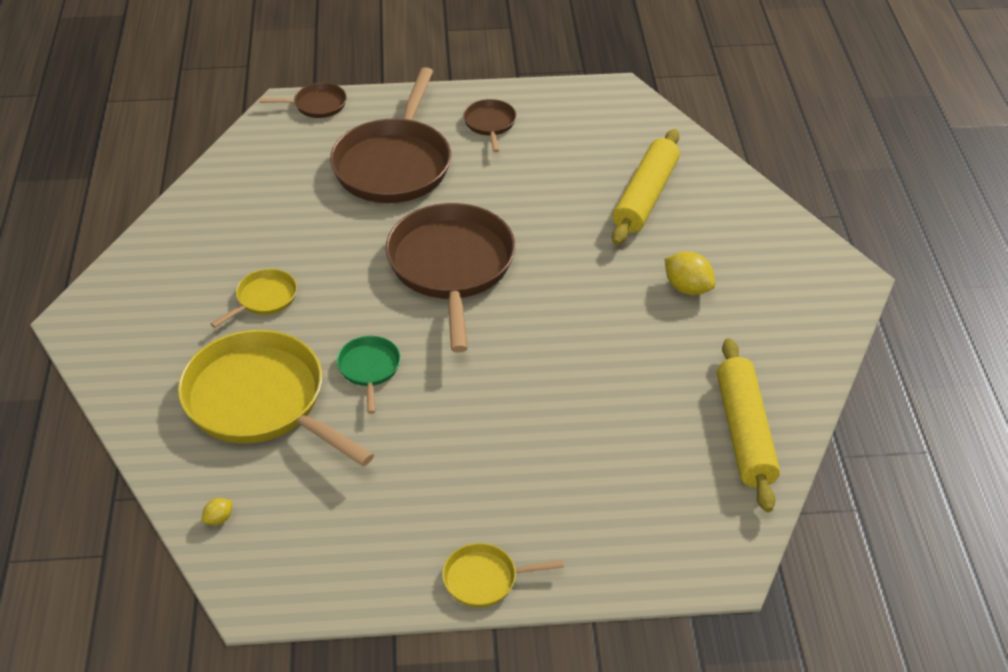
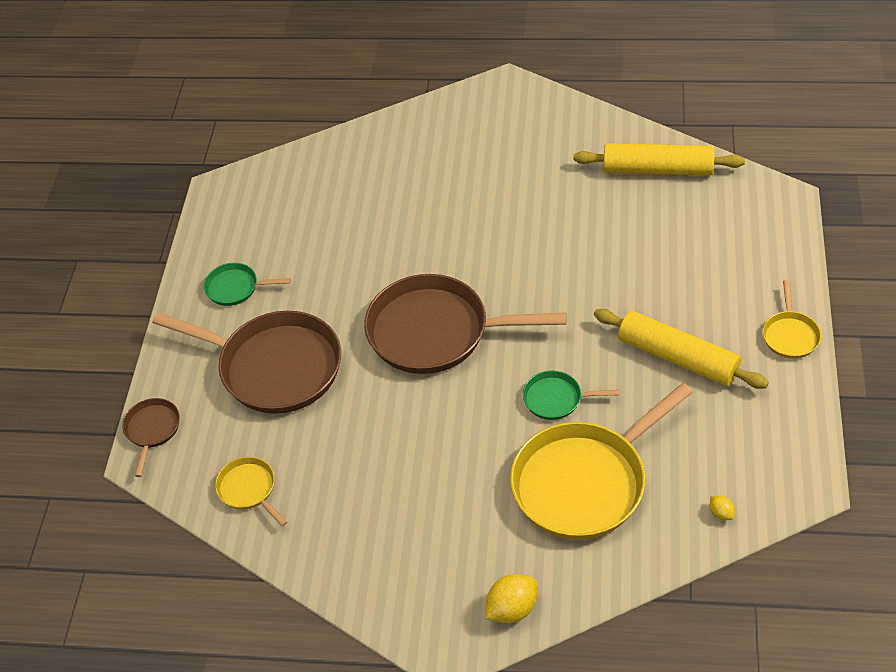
camera: 75 degrees left, 5 degrees up
(264, 299) = (448, 479): yellow pan -> yellow pan (249, 489)
(490, 124) = (235, 288): brown pan -> green pan
(645, 196) = (375, 190): yellow rolling pin -> yellow rolling pin (677, 358)
(687, 288) = (496, 179): yellow lemon -> yellow lemon (512, 609)

